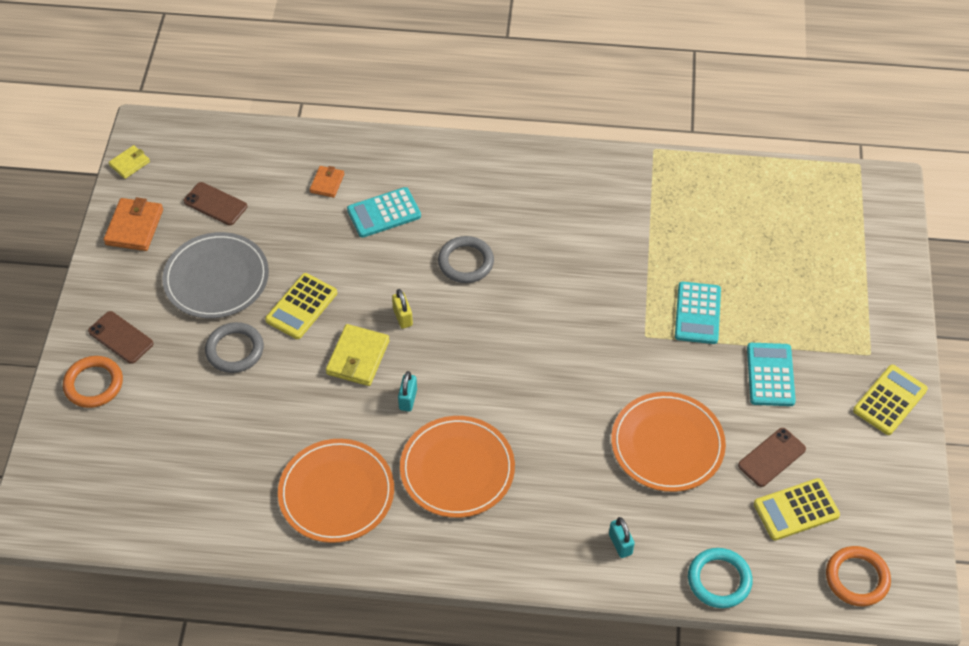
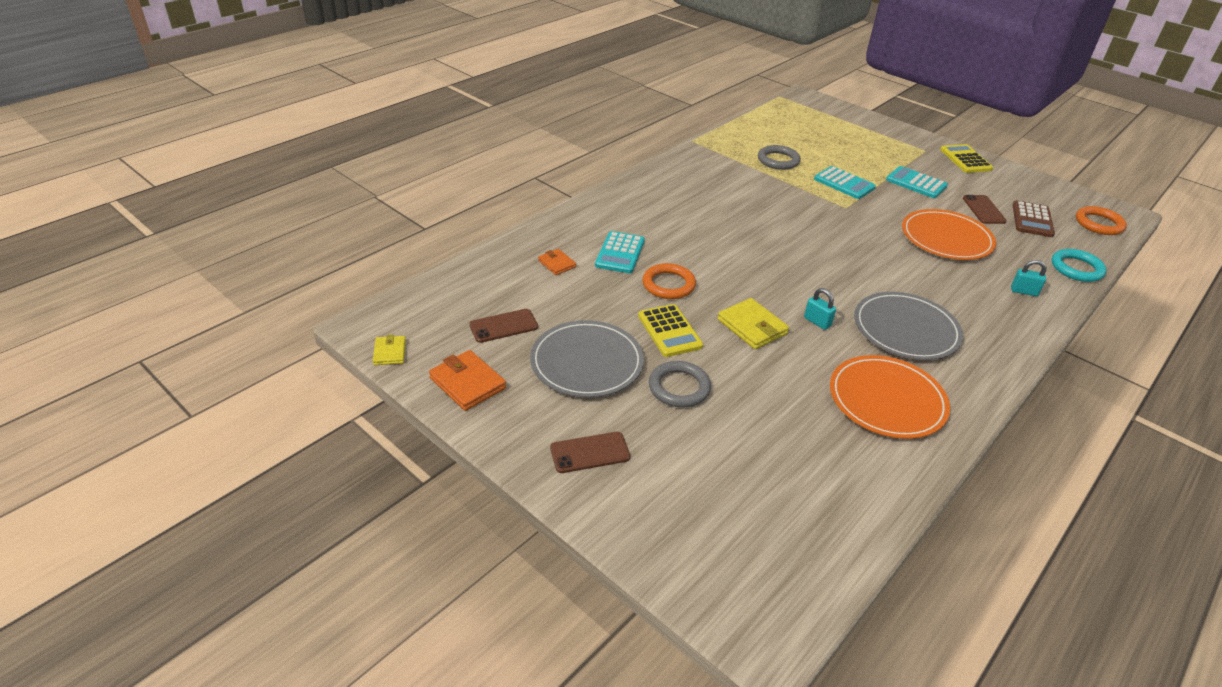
camera: 55 degrees left, 15 degrees down
(94, 384) = (629, 499): orange ring -> orange ring (668, 285)
(402, 317) = (732, 289): yellow padlock -> none
(457, 469) = (906, 329): orange plate -> grey plate
(466, 262) = (709, 241): grey ring -> grey ring (778, 160)
(796, 510) = (1032, 220): yellow calculator -> brown calculator

